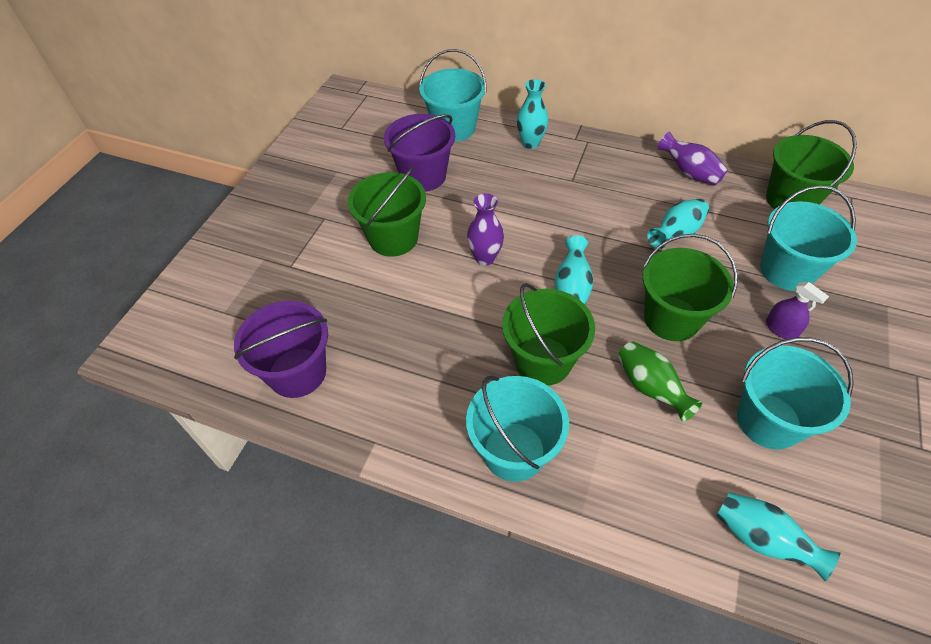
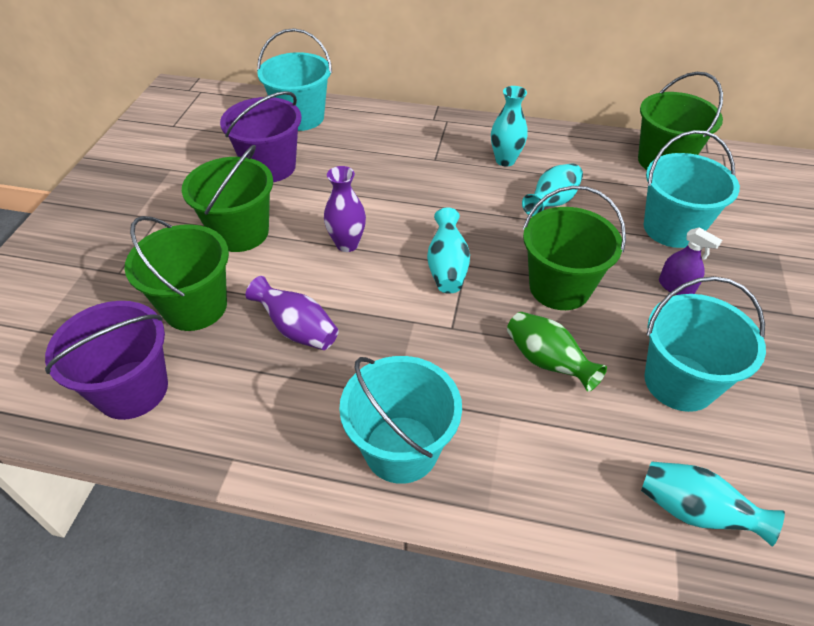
camera: 10 degrees left, 5 degrees down
(530, 143) = (386, 126): turquoise vase -> turquoise vase (505, 160)
(543, 361) = (424, 346): green bucket -> green bucket (195, 307)
(689, 172) = (557, 143): purple vase -> purple vase (297, 329)

